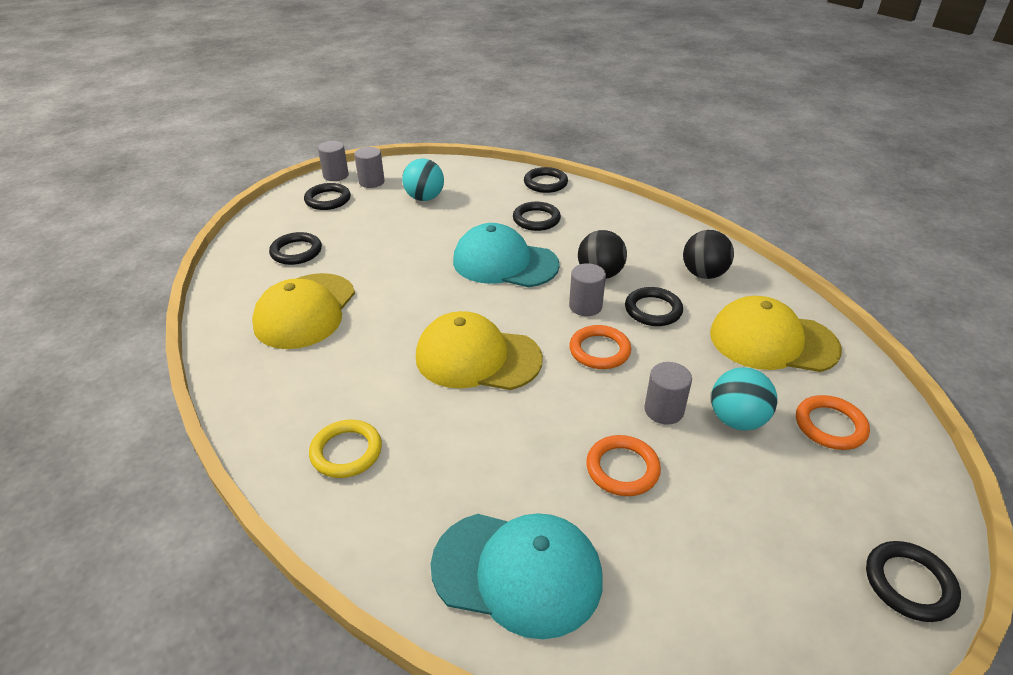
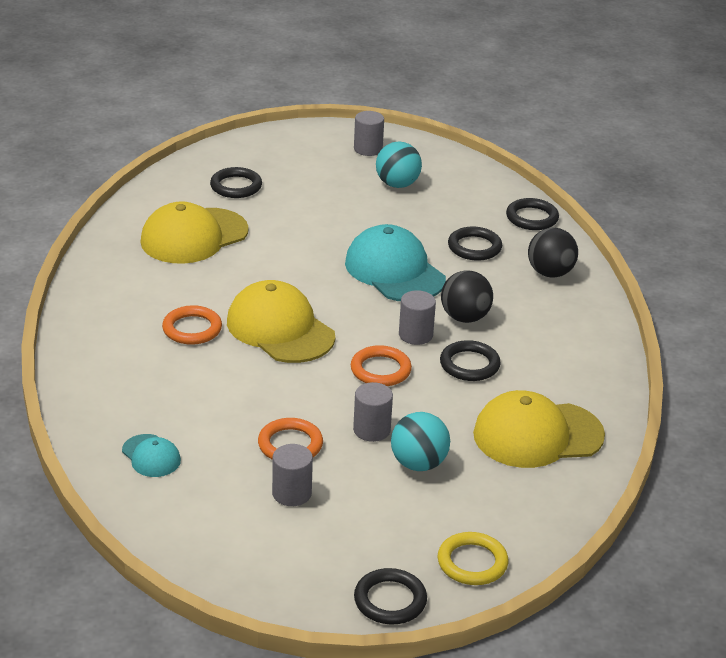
camera: 35 degrees right, 5 degrees down
(328, 200) = (310, 150): black ring -> none
(336, 175) = (343, 130): grey cylinder -> grey cylinder (292, 493)
(346, 452) = (123, 341): yellow ring -> yellow ring (472, 562)
(517, 572) = (151, 456): turquoise cap -> turquoise cap, size x0.49
(703, 274) = (561, 361): black ball -> black ball (550, 273)
(772, 341) = (537, 435): yellow cap -> yellow cap turned 60 degrees counterclockwise
(830, 426) = (487, 505): orange ring -> orange ring (192, 329)

